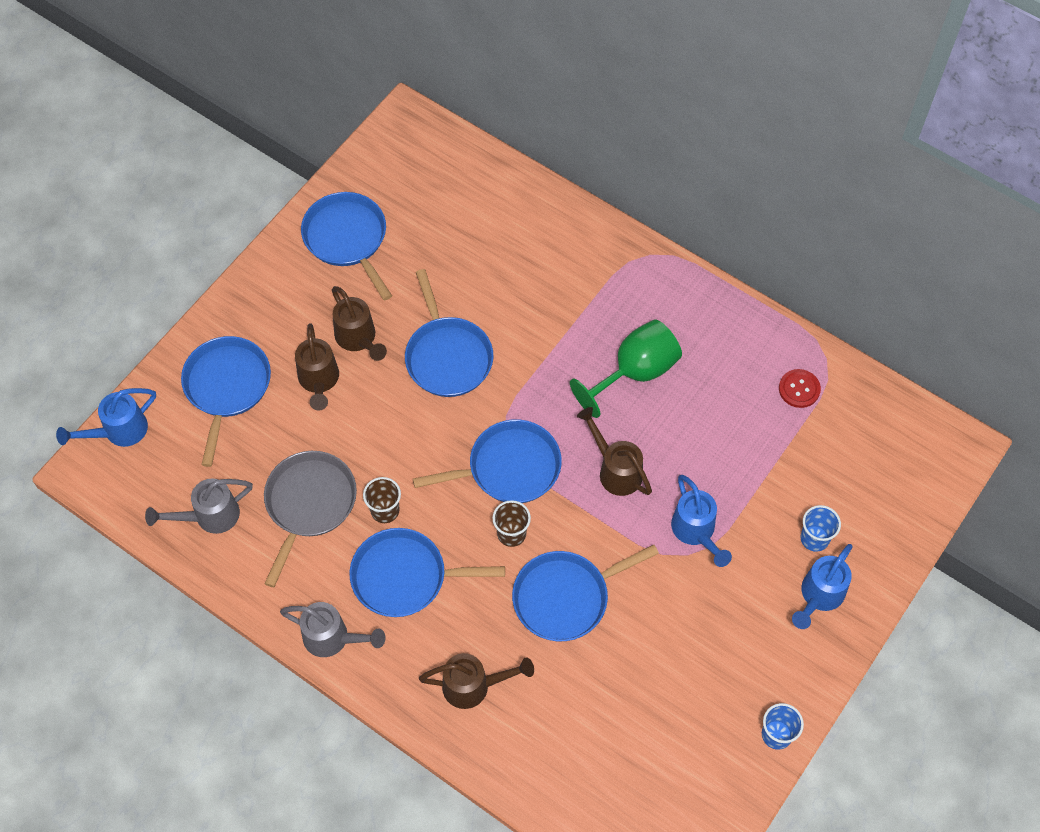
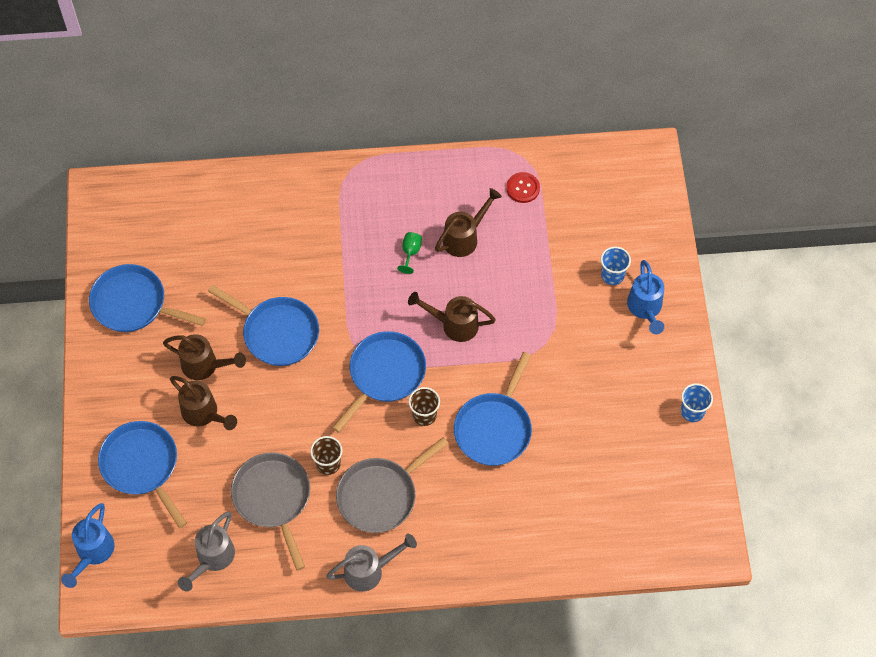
camera: 40 degrees left, 0 degrees up
(404, 577) = (380, 495): blue pan -> grey pan
(474, 686) = (487, 528): brown watering can -> brown watering can (465, 237)
(635, 372) = (410, 252): green goblet -> green goblet, size x0.43
(696, 532) = (538, 326): blue watering can -> none

